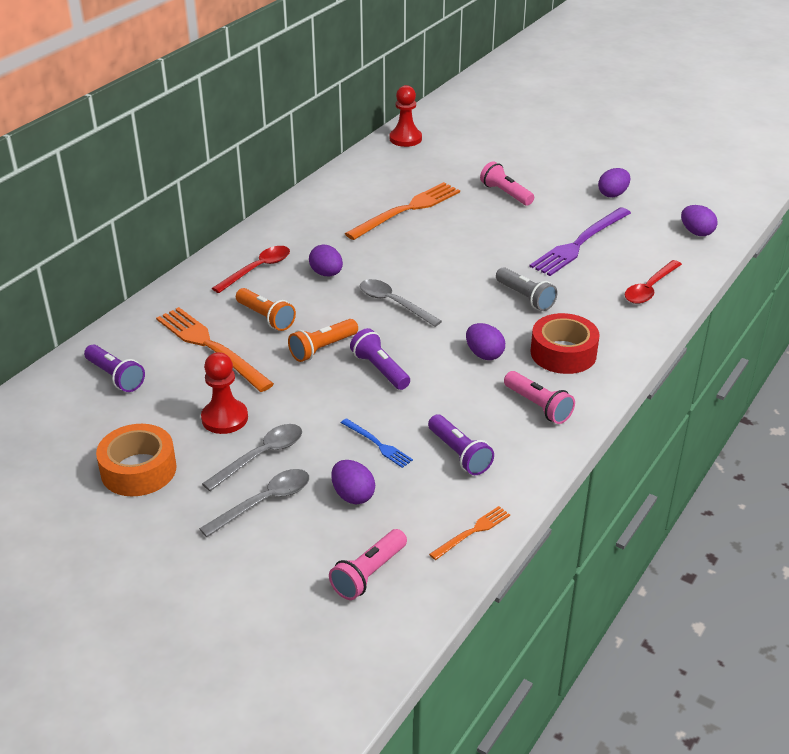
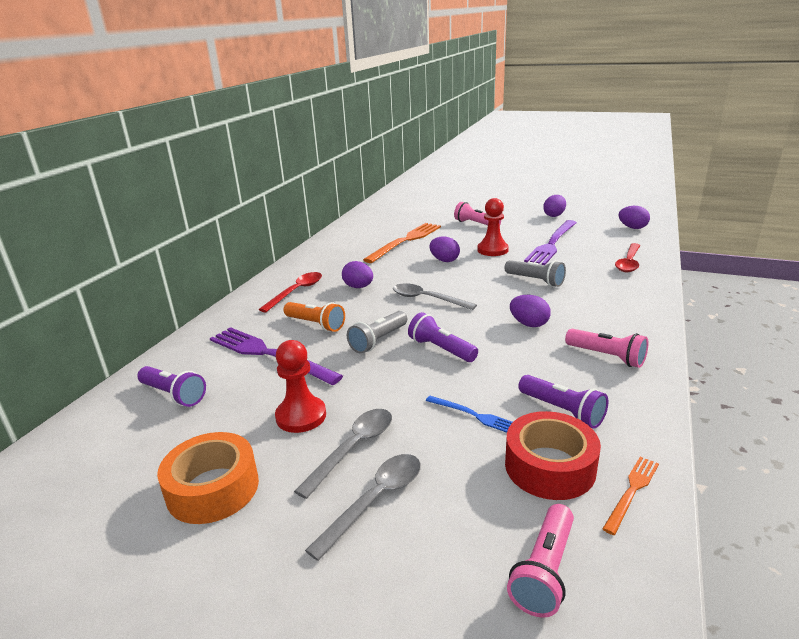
camera: 10 degrees left, 10 degrees down
(211, 347) = (269, 355): orange fork -> purple fork
(322, 348) = (378, 340): orange flashlight -> grey flashlight
(353, 495) = (474, 474): purple egg -> purple egg (444, 260)
(405, 139) = (383, 205): red pawn -> red pawn (492, 250)
(563, 353) = (596, 313): red tape -> red tape (549, 466)

